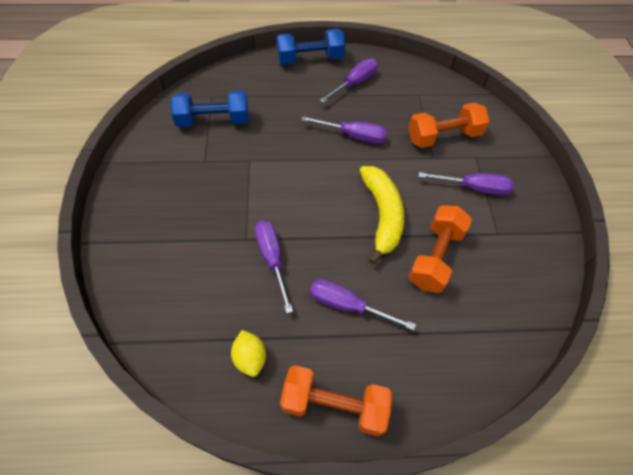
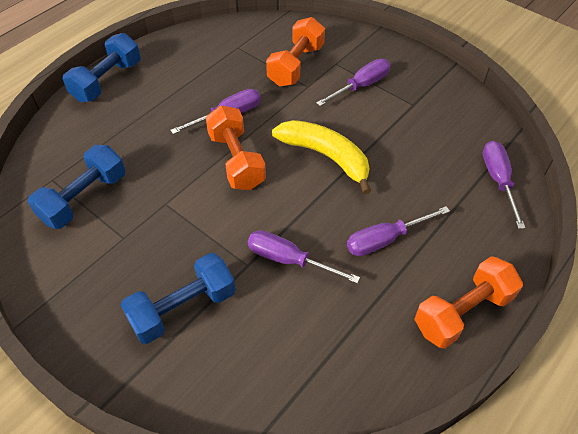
camera: 45 degrees left, 5 degrees down
(182, 230) = (183, 308): none -> blue dumbbell
(250, 358) = (369, 343): yellow lemon -> none
(354, 83) = (174, 74): purple screwdriver -> purple screwdriver (498, 180)
(435, 257) = (397, 154): orange dumbbell -> orange dumbbell (236, 160)

